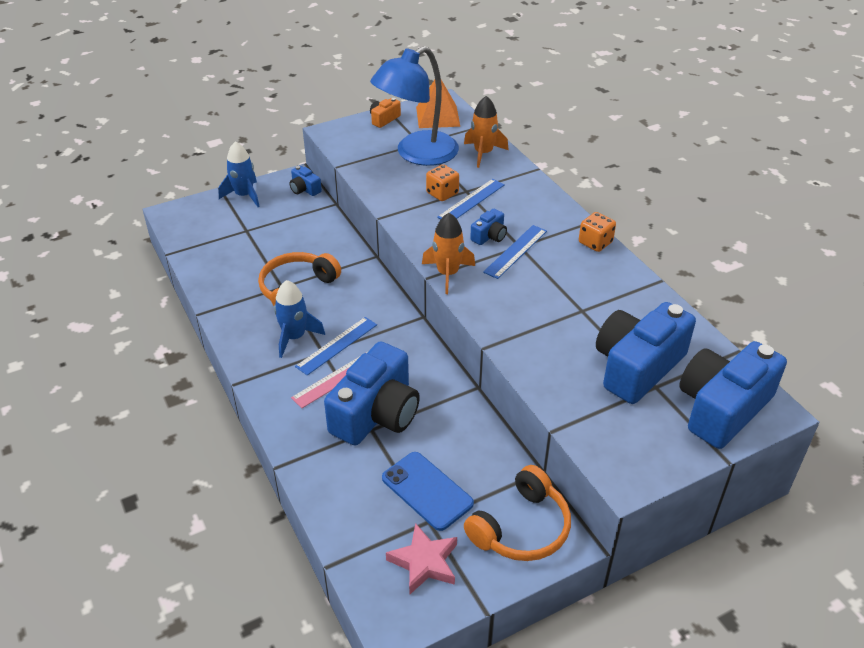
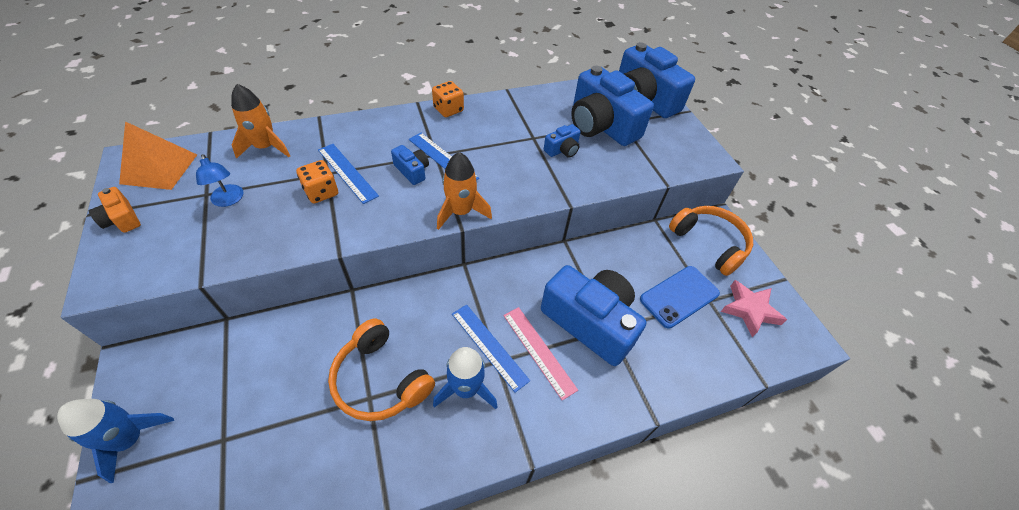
camera: 85 degrees left, 10 degrees up
(304, 189) = (169, 353): blue camera -> blue camera (562, 150)
(417, 154) = (228, 200): blue lamp -> blue lamp, size x0.40

